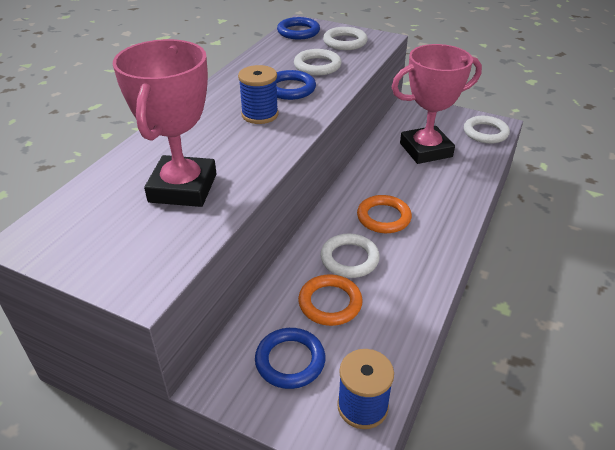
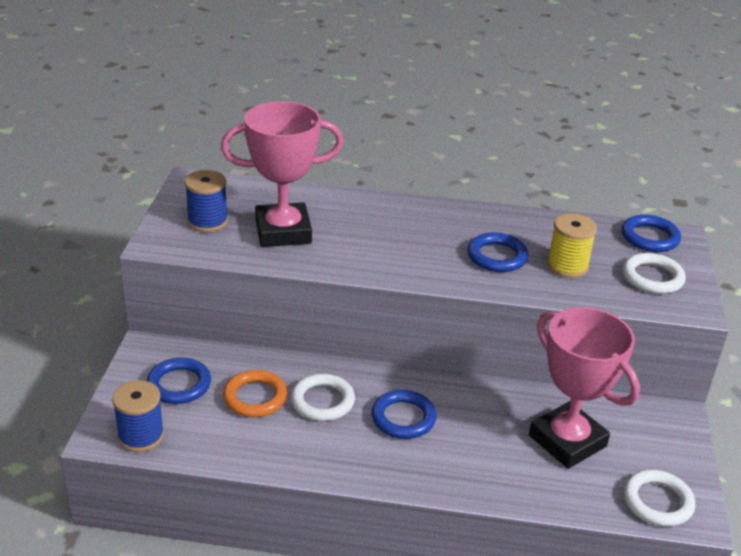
camera: 70 degrees right, 5 degrees down
(260, 115) = (428, 247): blue spool -> blue spool (207, 221)
(317, 66) = (567, 266): white ring -> yellow spool
(383, 217) = (403, 418): orange ring -> blue ring

